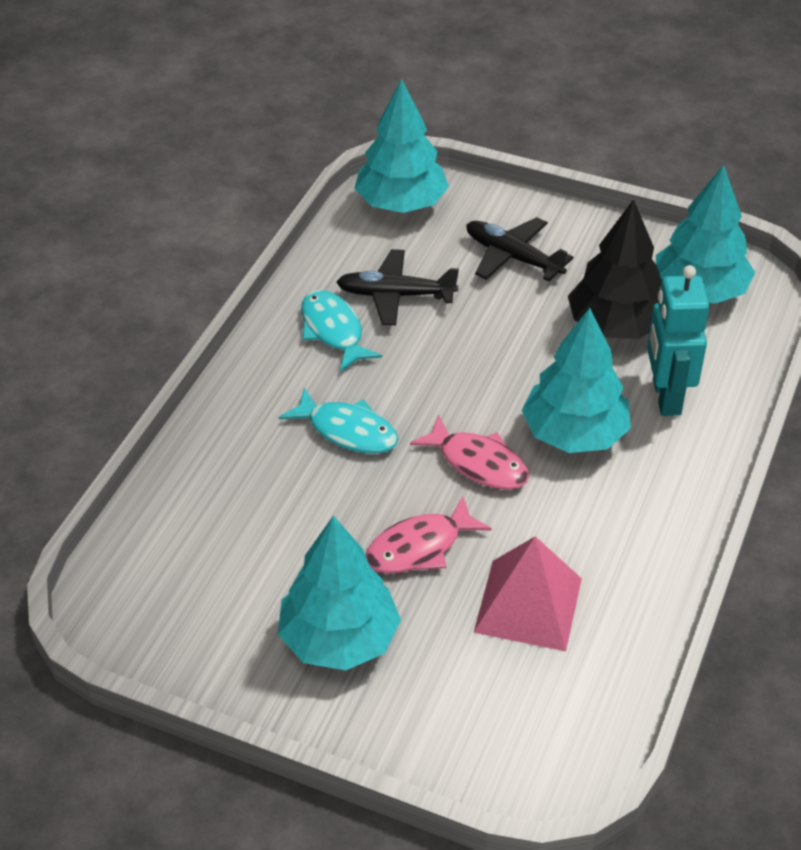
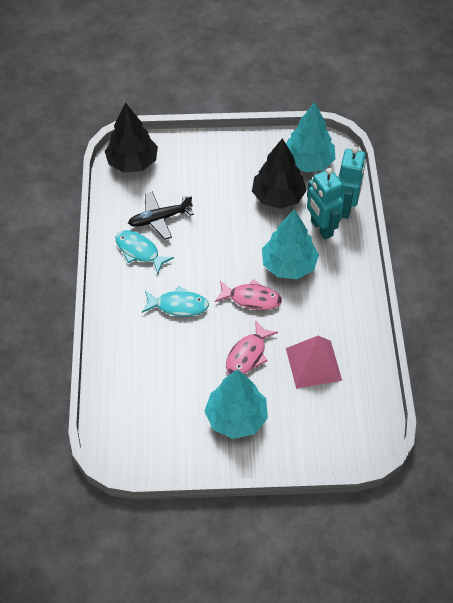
camera: 25 degrees left, 10 degrees up
(401, 204) = (132, 162): turquoise tree -> black tree
(512, 257) = (207, 175): black plane -> none
(729, 380) = (346, 208): none -> turquoise robot

